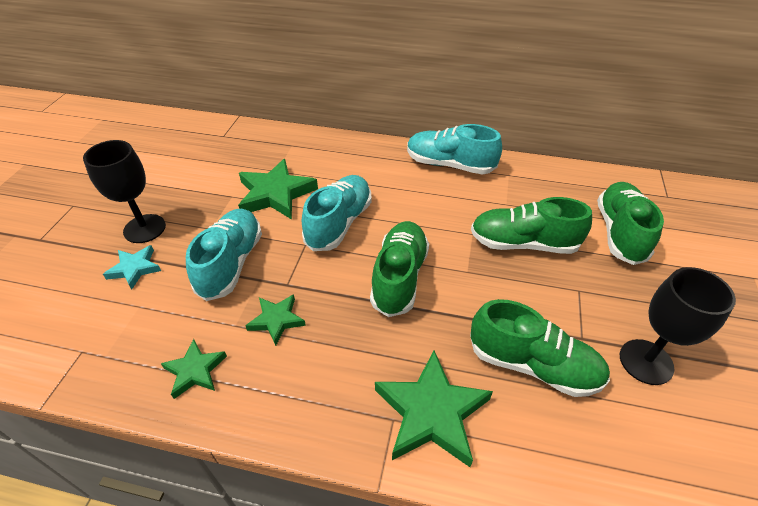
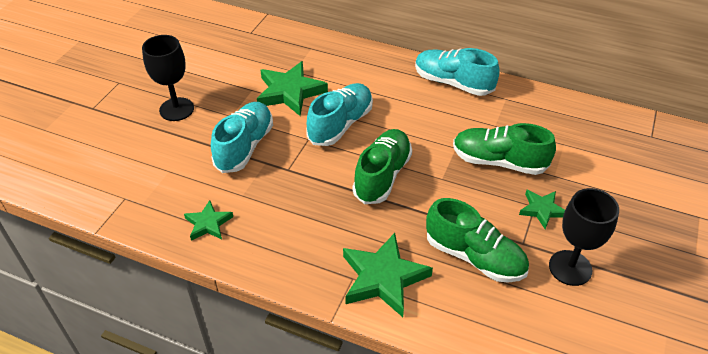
camera: 10 degrees right, 0 degrees up
(135, 268) = (167, 141): turquoise star -> none
(276, 320) = (275, 196): green star -> green star (542, 210)
(620, 232) = (591, 163): green shoe -> none

